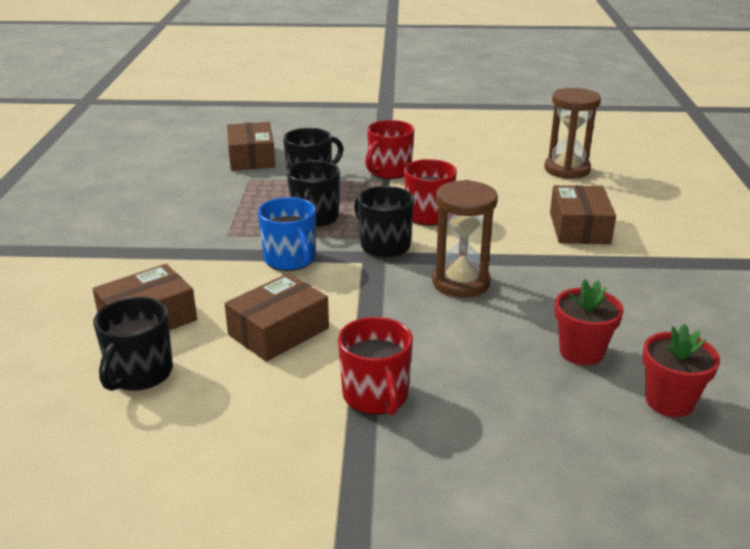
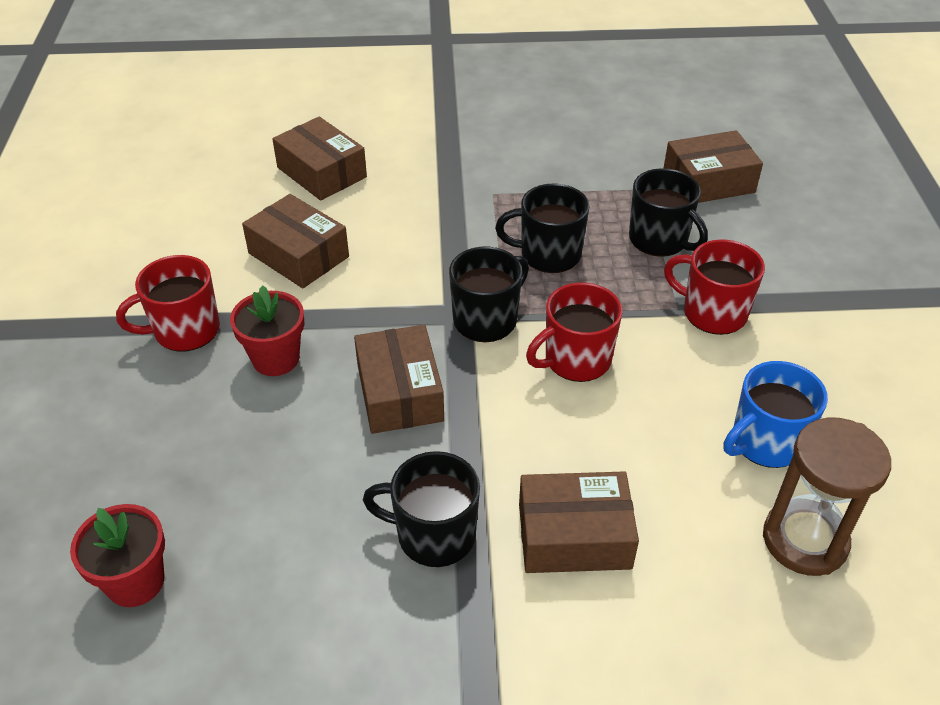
camera: 85 degrees right, 15 degrees up
(139, 373) = (238, 184): black mug -> black mug (433, 535)
(290, 260) = (442, 246): blue mug -> blue mug (765, 442)
(461, 282) = (399, 393): brown hourglass -> brown box
(581, 352) = (242, 504): red flower pot -> red flower pot (276, 359)

